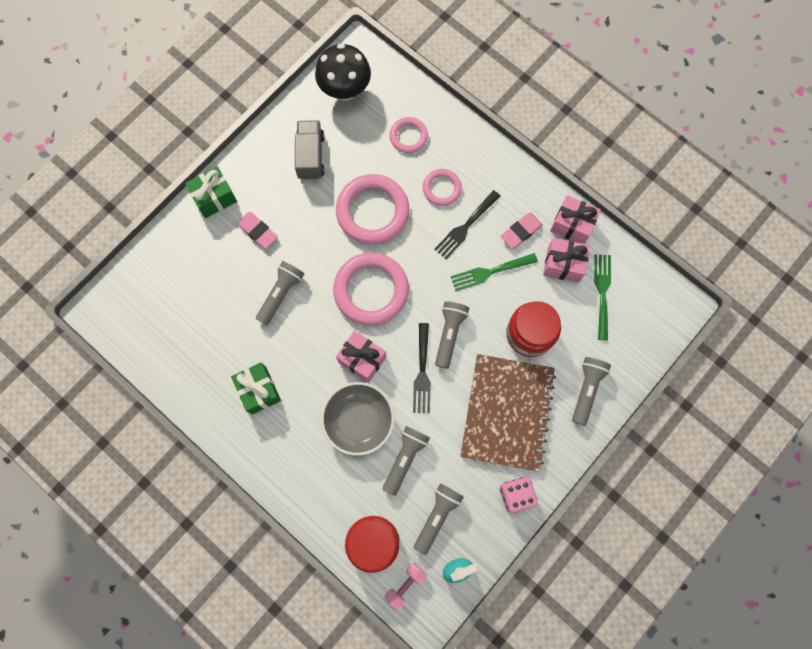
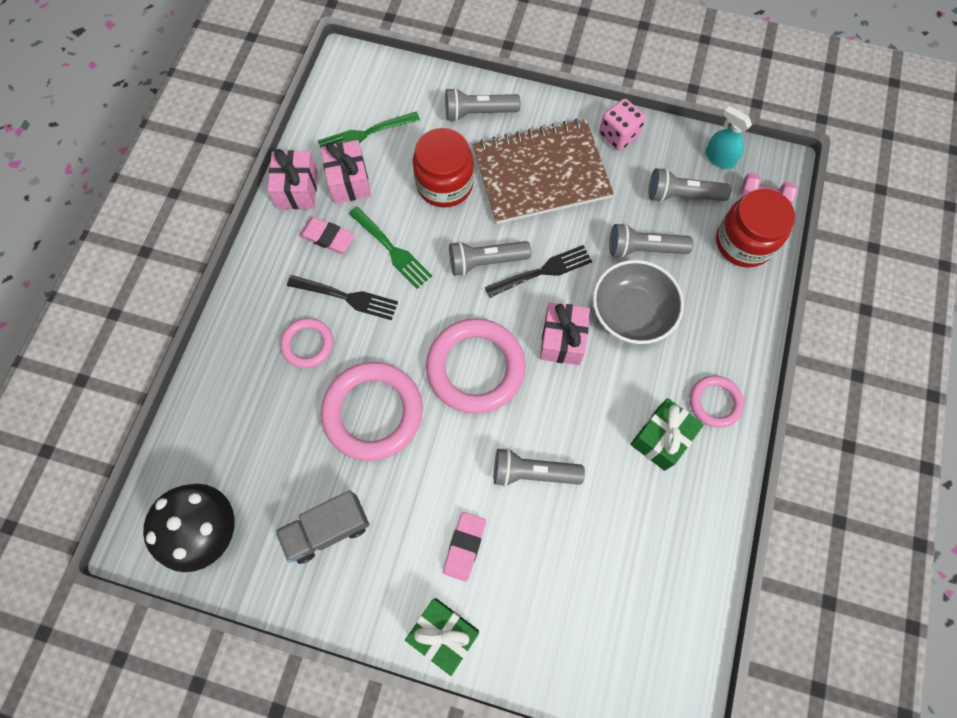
camera: 115 degrees left, 5 degrees down
(408, 136) = (250, 415): pink ring -> pink ring (715, 402)

